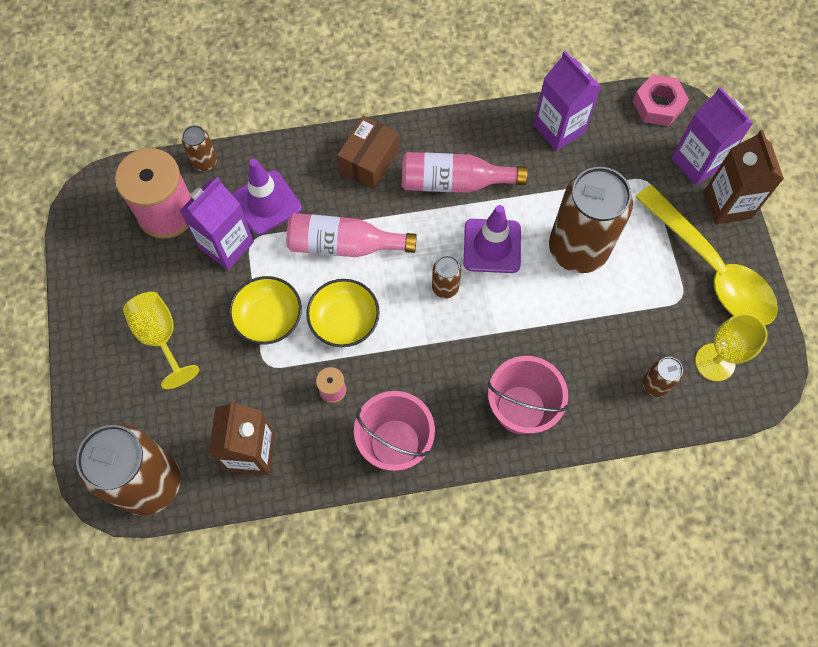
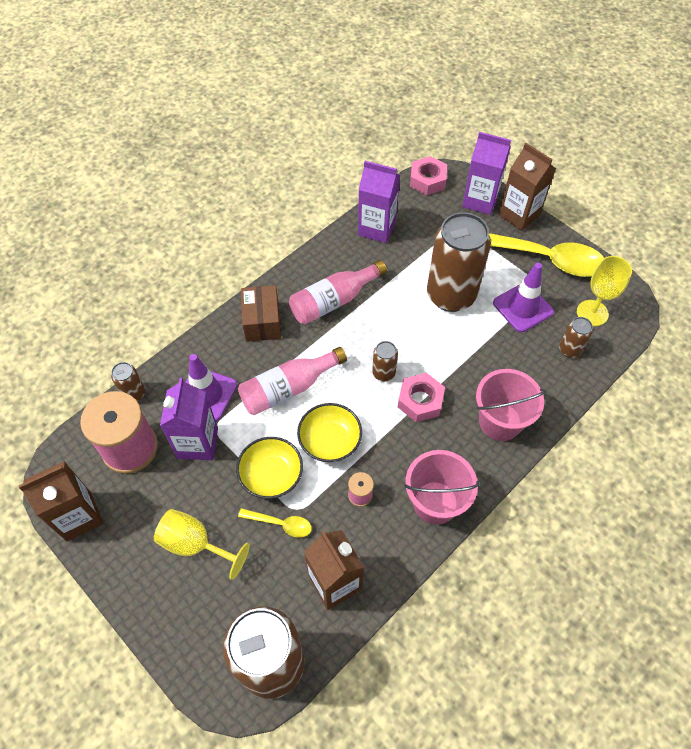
camera: 35 degrees left, 10 degrees down
(85, 247) = (79, 516): none -> brown carton
(243, 368) = (280, 524): none -> yellow spoon
(458, 338) = (420, 401): none -> pink nut
(492, 246) = (393, 327): purple traffic cone -> purple traffic cone (522, 307)

